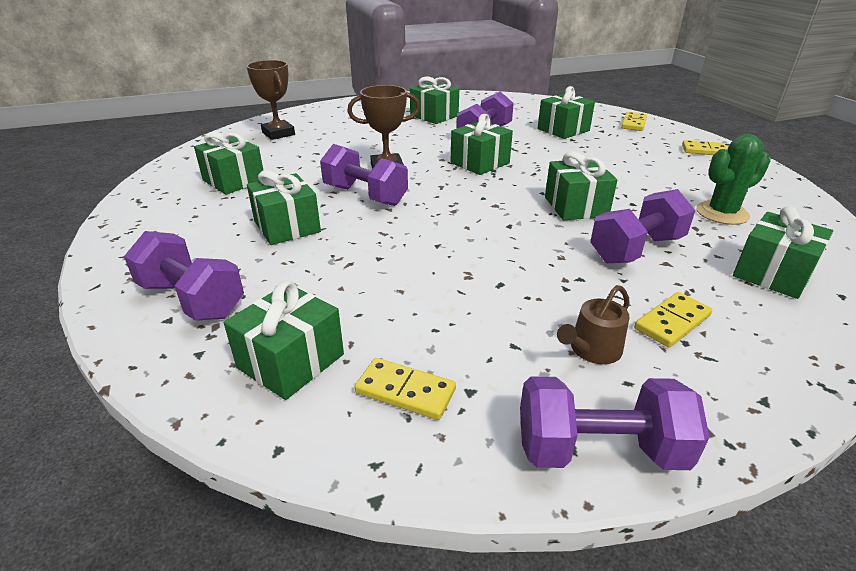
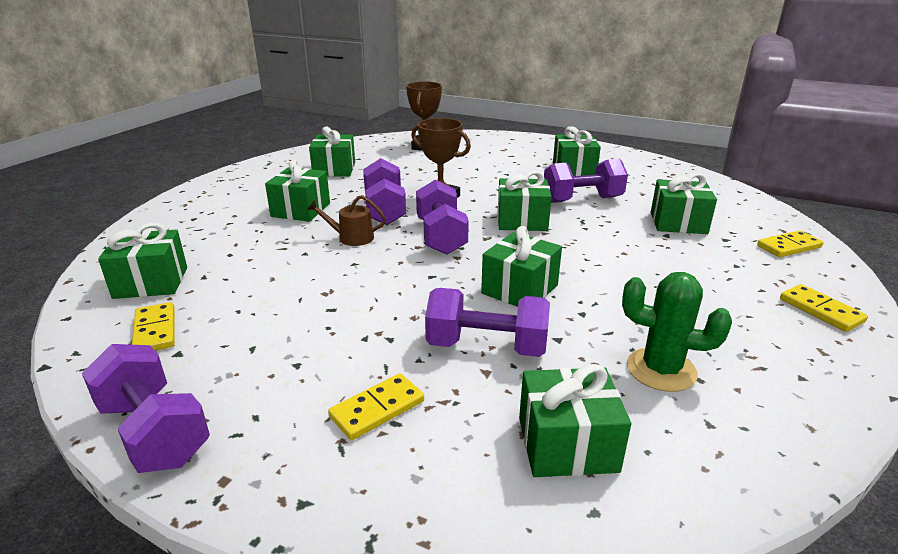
camera: 45 degrees right, 5 degrees down
(192, 299) = (182, 228): purple dumbbell -> purple dumbbell (441, 236)
(592, 350) = (283, 383): brown watering can -> brown watering can (351, 238)
(672, 322) = (377, 409): yellow domino -> yellow domino turned 45 degrees counterclockwise

